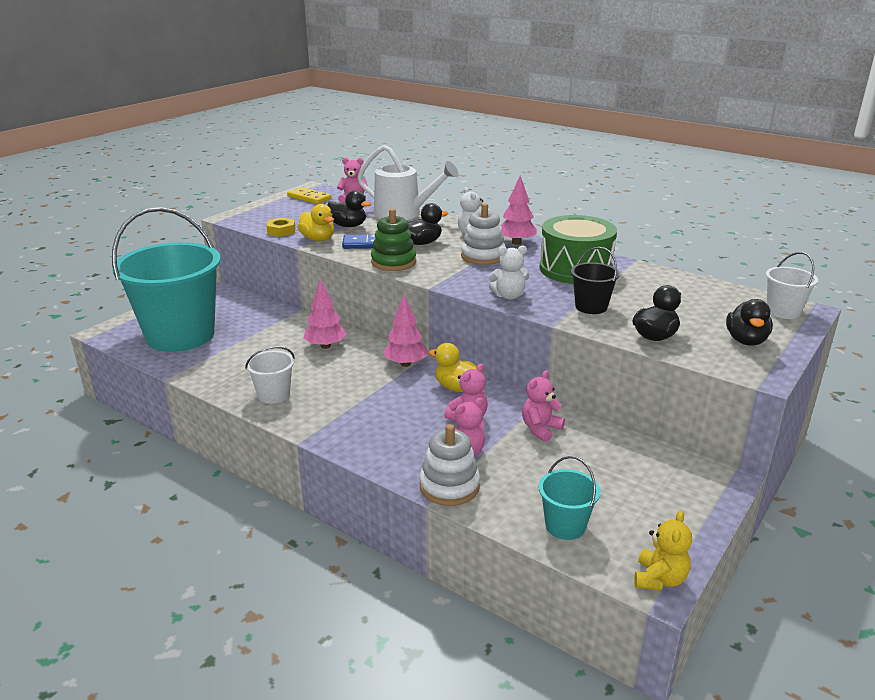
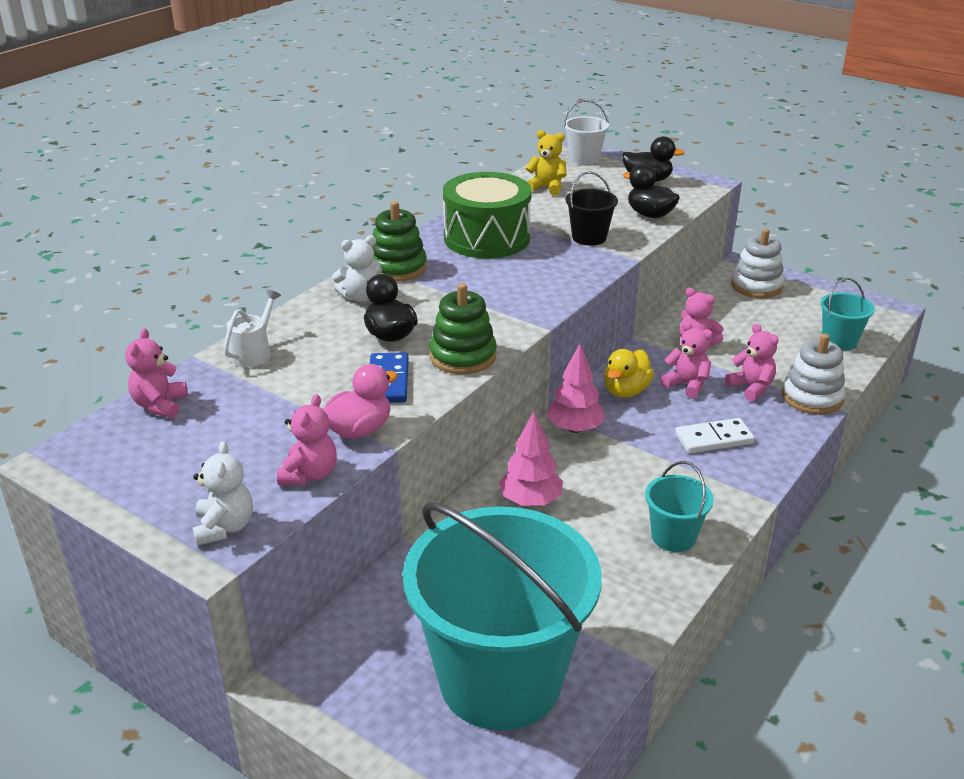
camera: 90 degrees left, 5 degrees up
(274, 395) = (673, 537): white bucket -> turquoise bucket
(281, 231) = (309, 474): yellow nut -> pink teddy bear
(309, 198) = (121, 459): yellow domino -> none
(318, 239) = (359, 430): yellow duck -> pink duck
(348, 226) = (299, 403): black duck -> none
(387, 423) = (714, 439): none -> white domino
(403, 214) = (253, 353): white watering can -> white watering can, size x0.52
(483, 256) = (444, 291): white stacking toy -> white stacking toy (756, 286)
(509, 296) = (567, 279): white teddy bear -> white teddy bear (224, 527)
(516, 243) = (397, 268): pink tree -> green stacking toy
(659, 579) = (880, 308): yellow teddy bear -> yellow teddy bear (547, 188)

